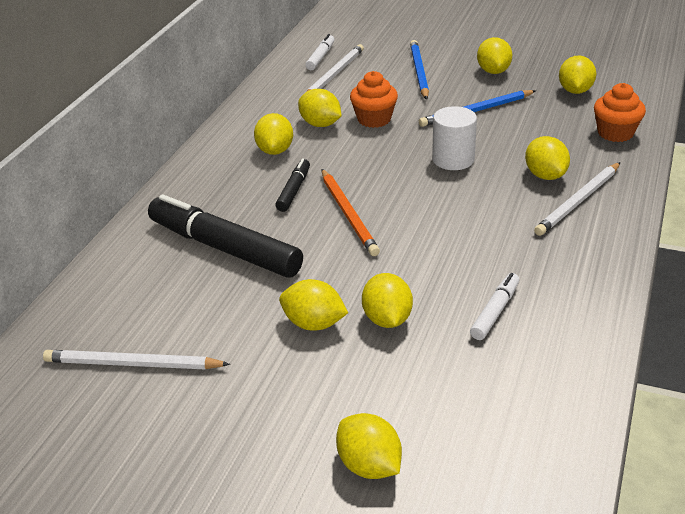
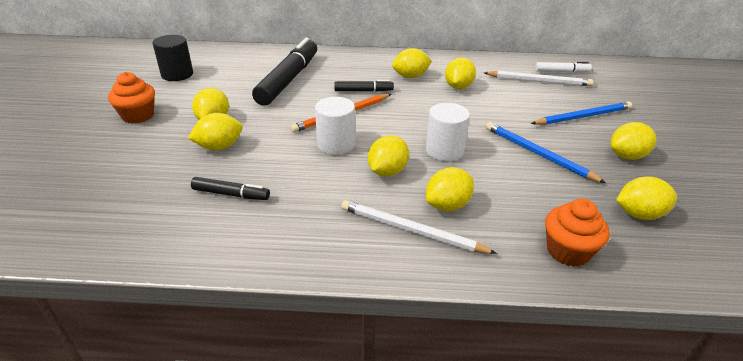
camera: 70 degrees right, 0 degrees up
(133, 364) = (177, 74): white pencil -> black cylinder
(369, 465) = (75, 159): yellow lemon -> yellow lemon (387, 171)
(374, 119) = (483, 107): orange cupcake -> orange cupcake (138, 116)
(415, 226) = (336, 144): none -> white cylinder
(495, 311) = (231, 194): white marker -> black marker

